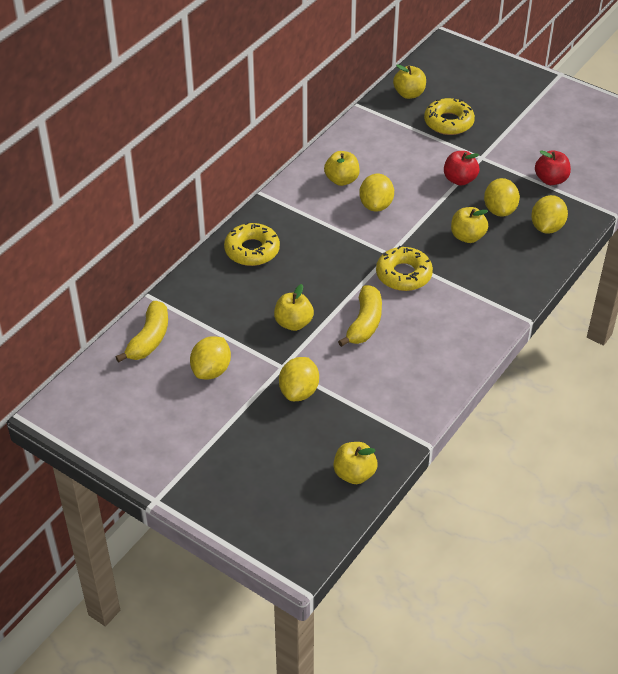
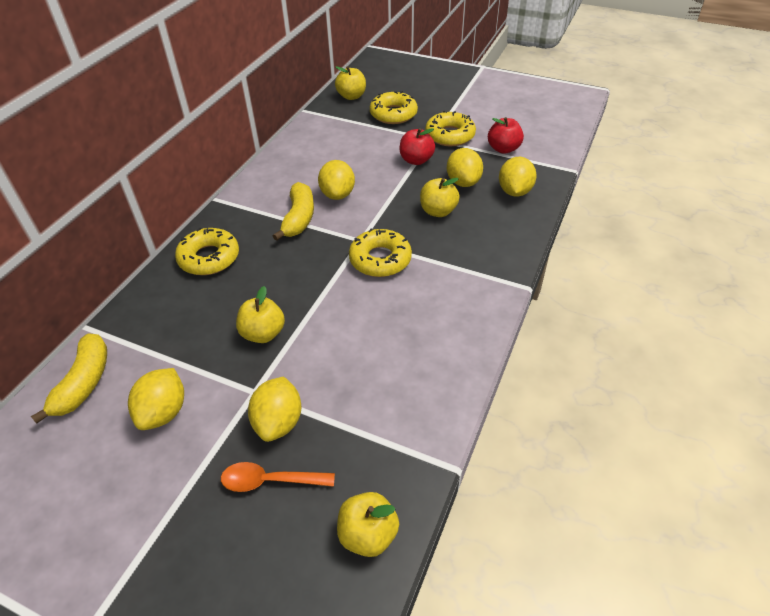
camera: 10 degrees left, 0 degrees up
(288, 430) = (270, 481): none -> orange spoon
(341, 180) = (299, 176): yellow apple -> none
(364, 323) = (346, 320): yellow banana -> yellow banana (299, 218)
(500, 156) = (450, 135): none -> yellow donut

